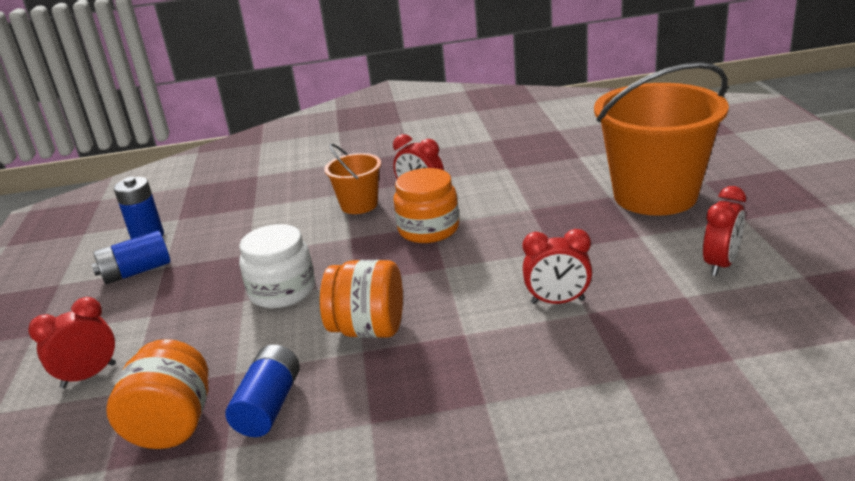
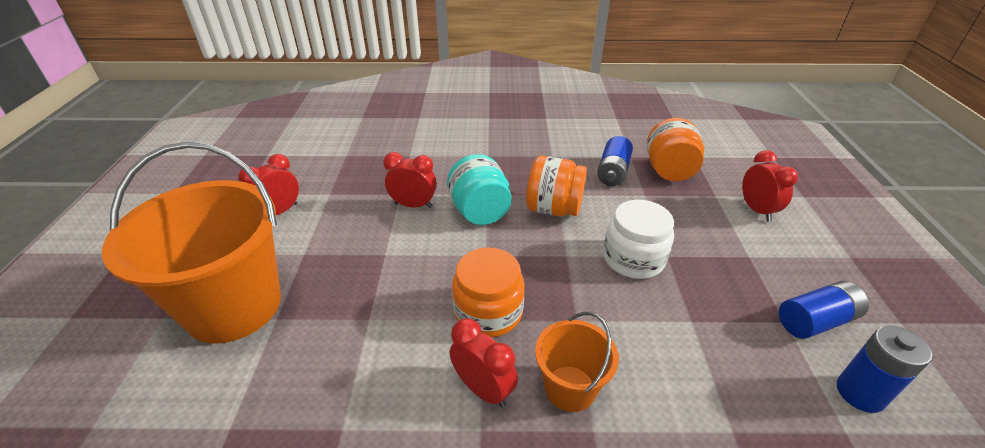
camera: 175 degrees left, 10 degrees up
(89, 376) = (756, 210): red clock -> red clock turned 75 degrees counterclockwise
(466, 309) = (480, 212): none -> turquoise jar

